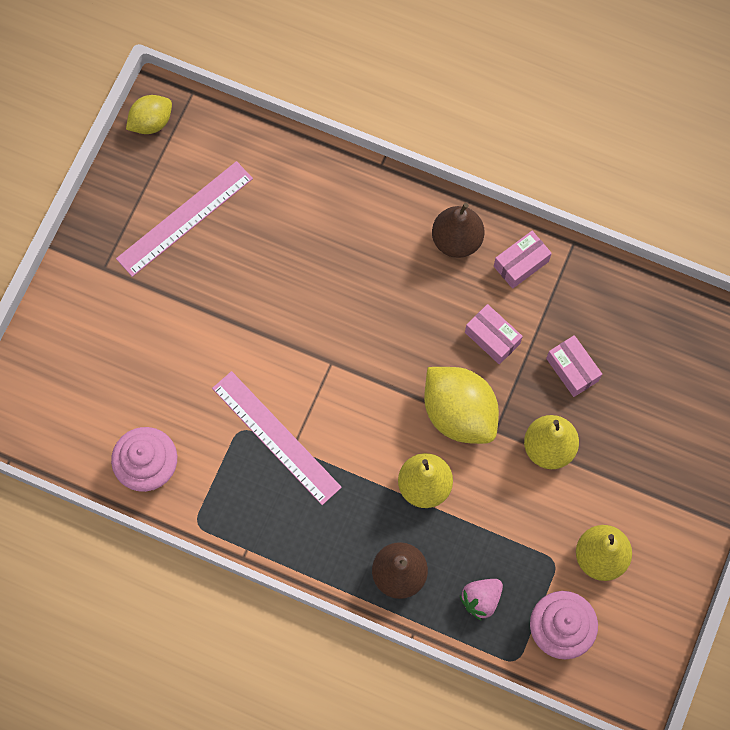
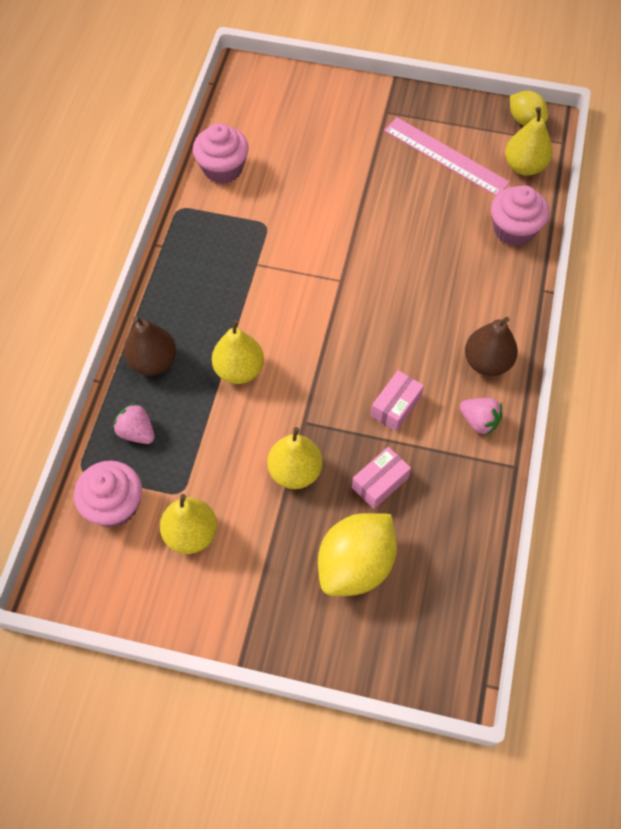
camera: 80 degrees right, 10 degrees down
(217, 140) = (524, 166): none -> yellow pear
(276, 437) = (263, 250): pink ruler -> none
(300, 173) = (513, 230): none -> pink cupcake
(459, 413) = (314, 388): yellow lemon -> yellow lemon (356, 564)
(521, 264) = (479, 421): pink box -> pink strawberry

